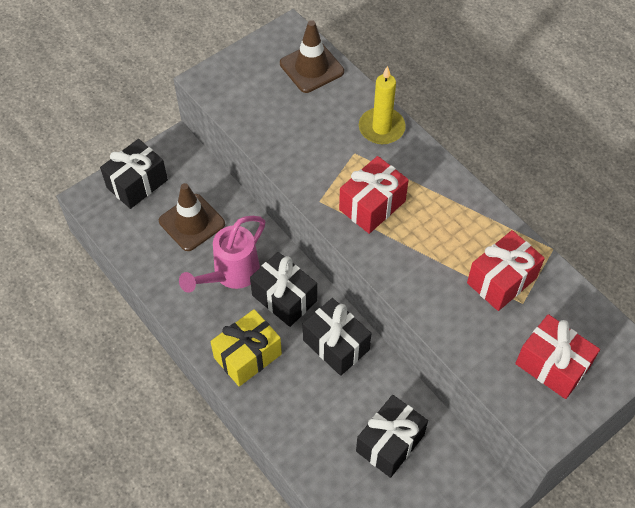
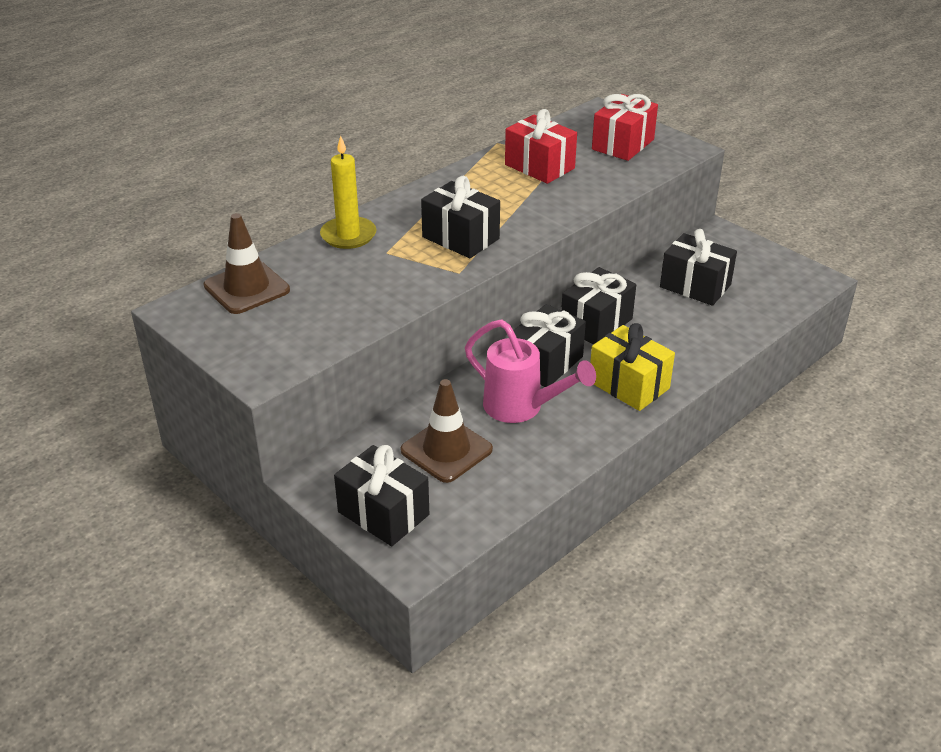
camera: 95 degrees left, 20 degrees down
(372, 205) = (460, 238): red gift -> black gift

